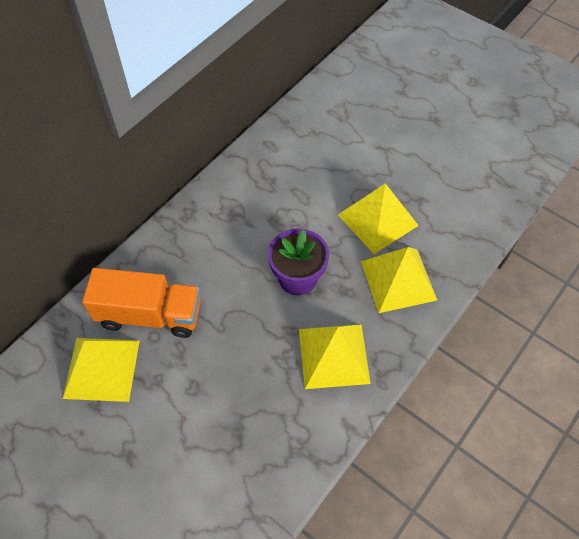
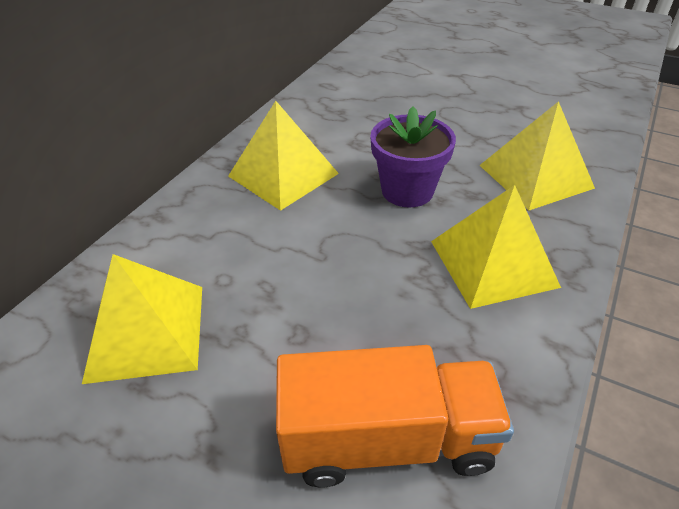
camera: 10 degrees left, 15 degrees down
(150, 315) = (212, 255): orange truck -> orange truck (387, 440)
(377, 220) = (480, 128): yellow pyramid -> yellow pyramid (283, 174)

